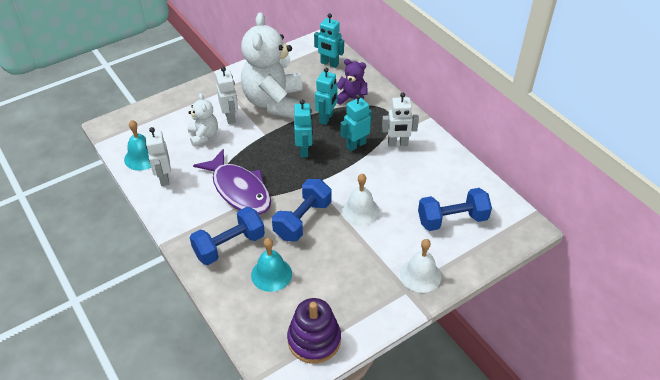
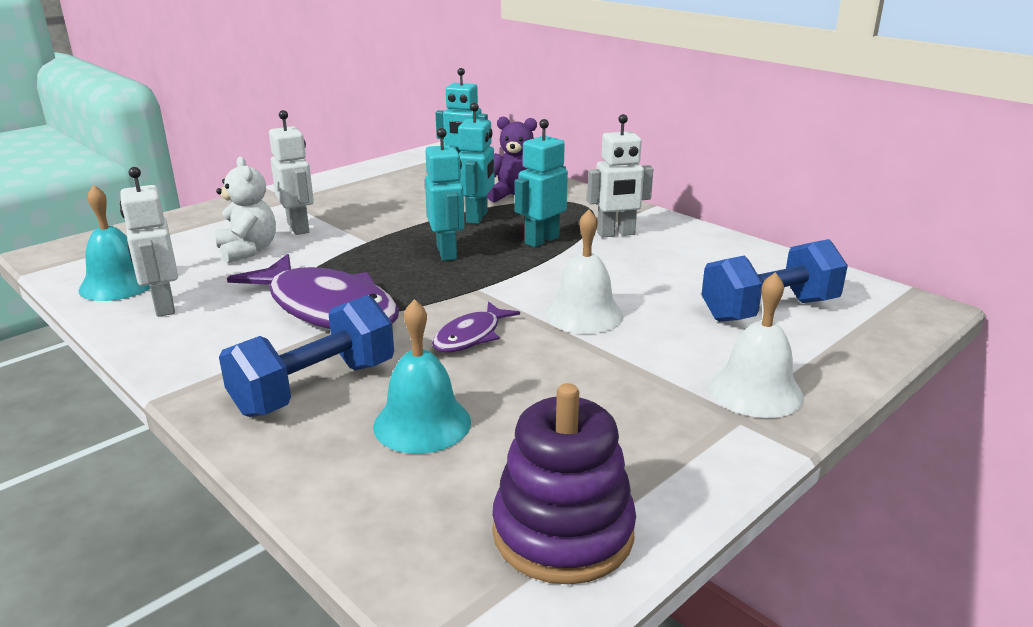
camera: 10 degrees left, 20 degrees down
(274, 102) = (378, 208): white teddy bear -> none
(303, 220) = (471, 336): blue dumbbell -> purple fish

